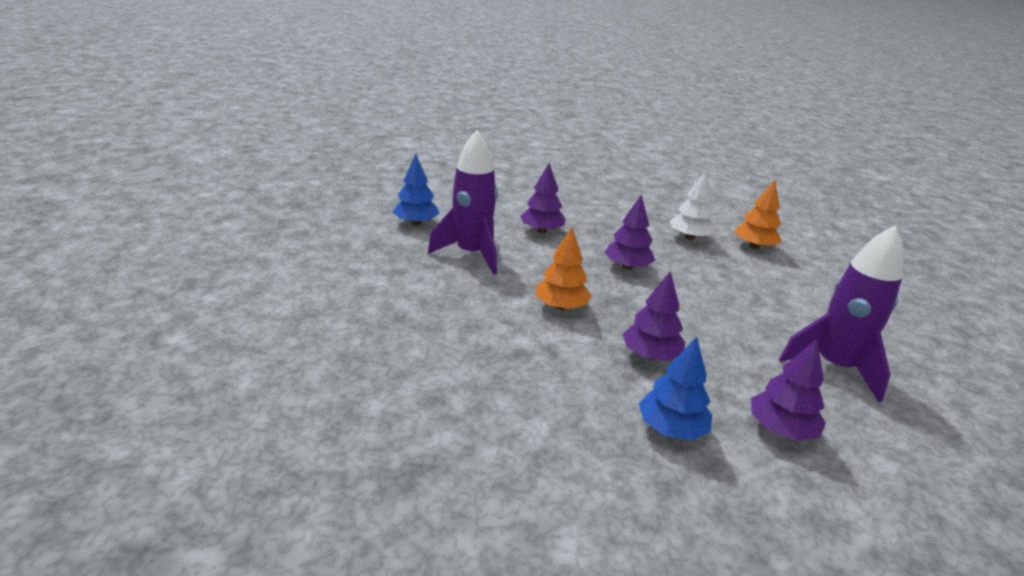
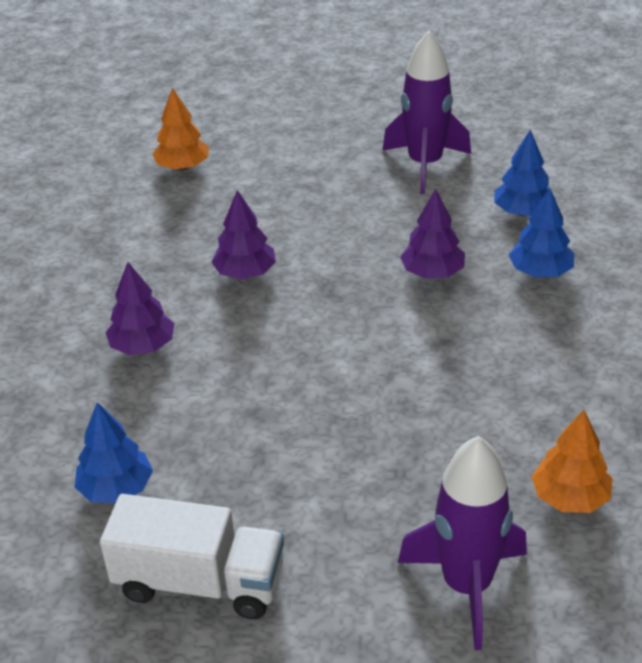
camera: 85 degrees left, 10 degrees up
(333, 244) = (200, 582): none -> white truck
(471, 254) = (222, 416): purple rocket -> purple rocket (467, 586)
(561, 306) = (349, 332): orange tree -> orange tree (570, 497)
(689, 237) = (159, 213): white tree -> none
(781, 429) = (522, 212): purple tree -> blue tree

